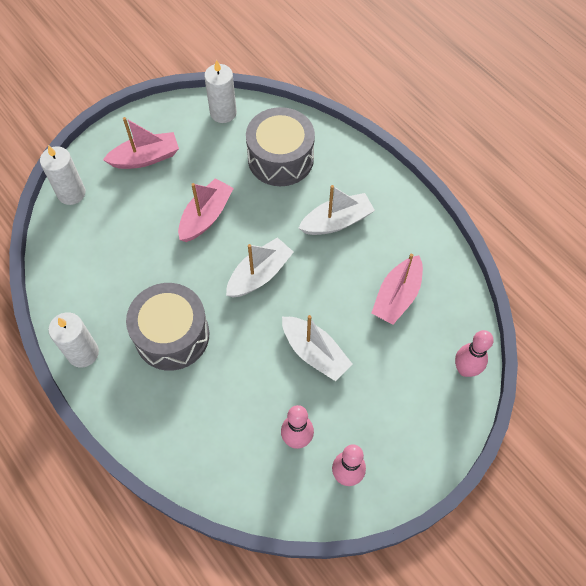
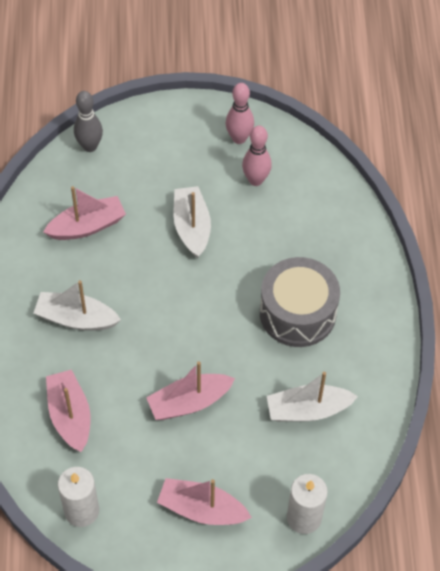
camera: 145 degrees left, 5 degrees down
(83, 353) = (383, 346): white candle -> none
(259, 274) = (184, 316): white boat -> white boat (307, 410)
(280, 158) = (70, 416): grey drum -> pink boat
(465, 369) = (90, 146): pink bowling pin -> grey bowling pin

